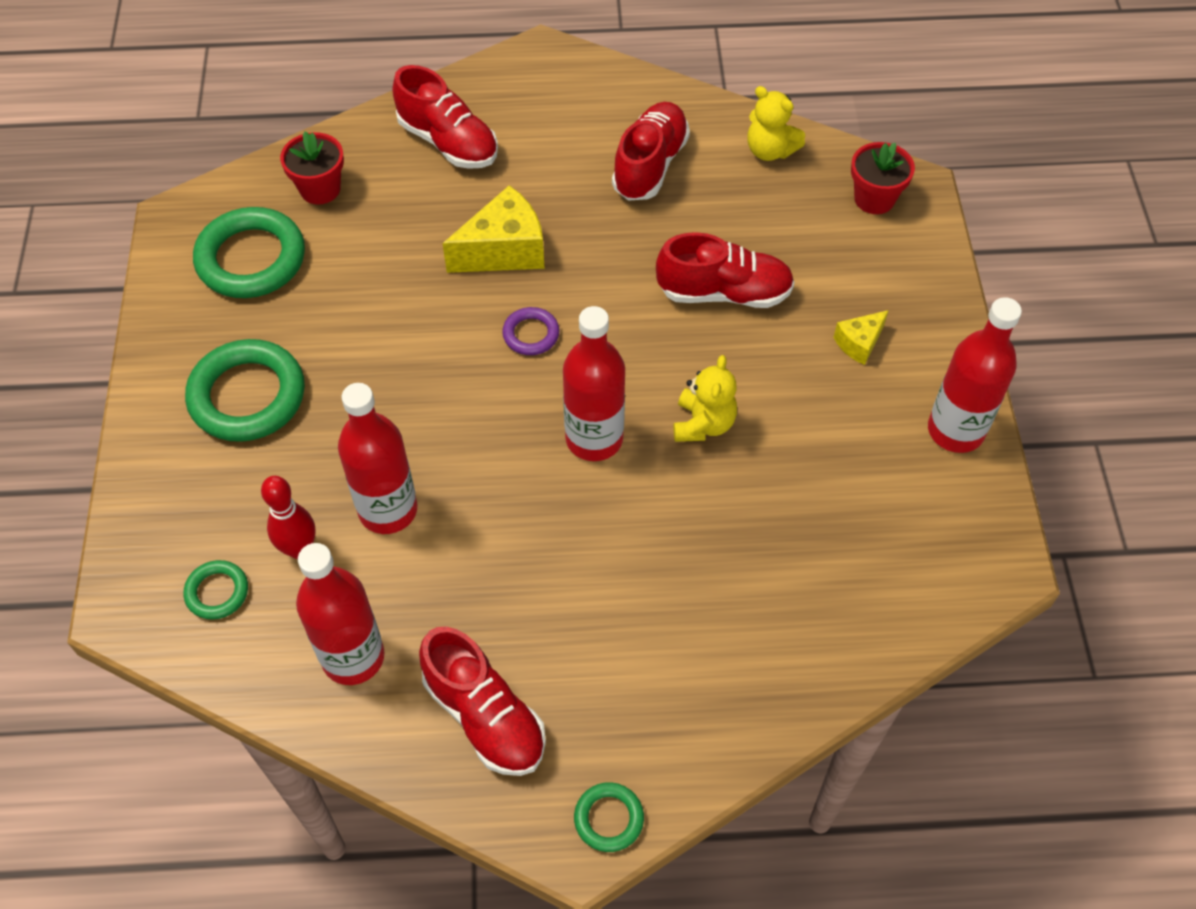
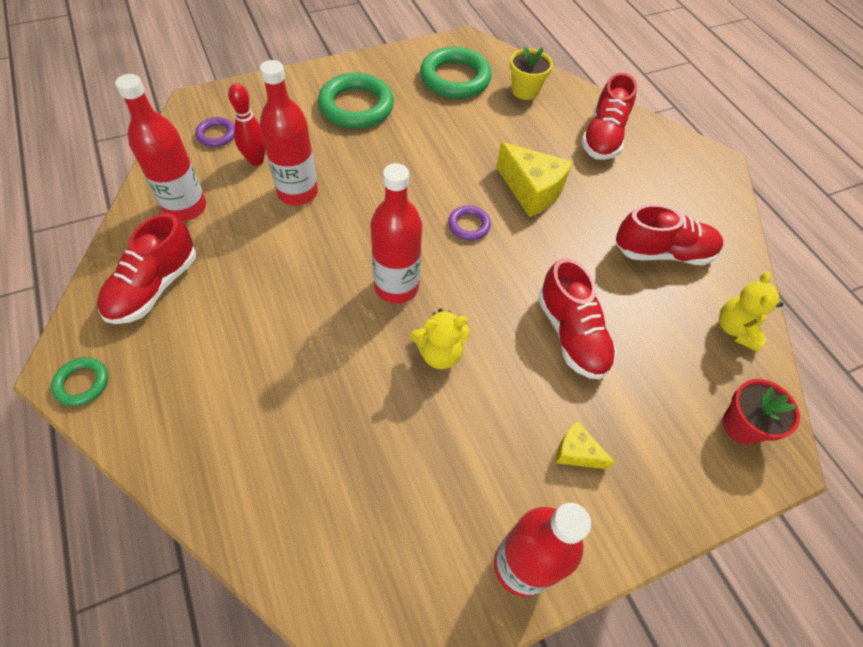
camera: 65 degrees right, 0 degrees up
(217, 592) = (216, 135): green ring -> purple ring
(320, 189) = (525, 91): red flower pot -> yellow flower pot

